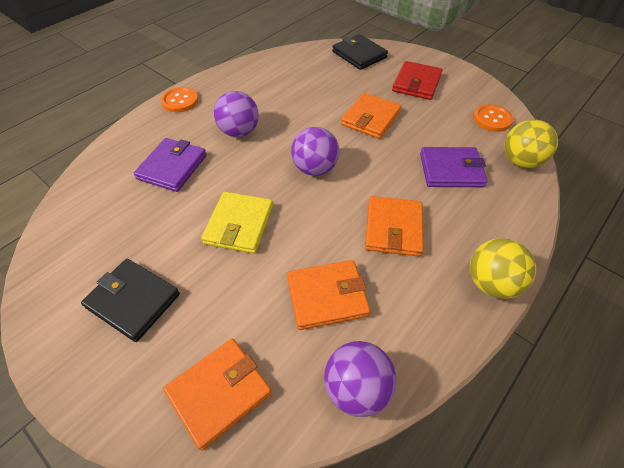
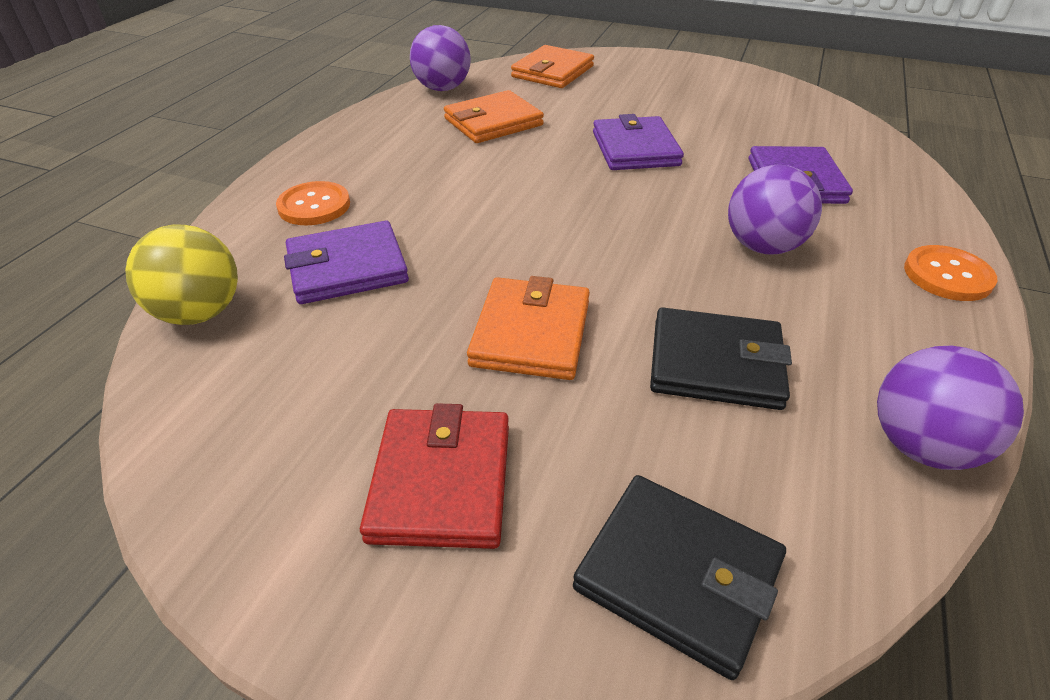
camera: 160 degrees right, 10 degrees down
(133, 300) = (677, 91): black wallet -> black wallet (715, 364)
(239, 224) = (635, 149): yellow wallet -> purple wallet
(315, 169) = (585, 221): purple ball -> purple ball (921, 446)
(393, 228) = (435, 181): orange wallet -> none
(491, 283) = (306, 160): yellow ball -> none
(492, 119) = (230, 404): orange button -> orange button (314, 206)

